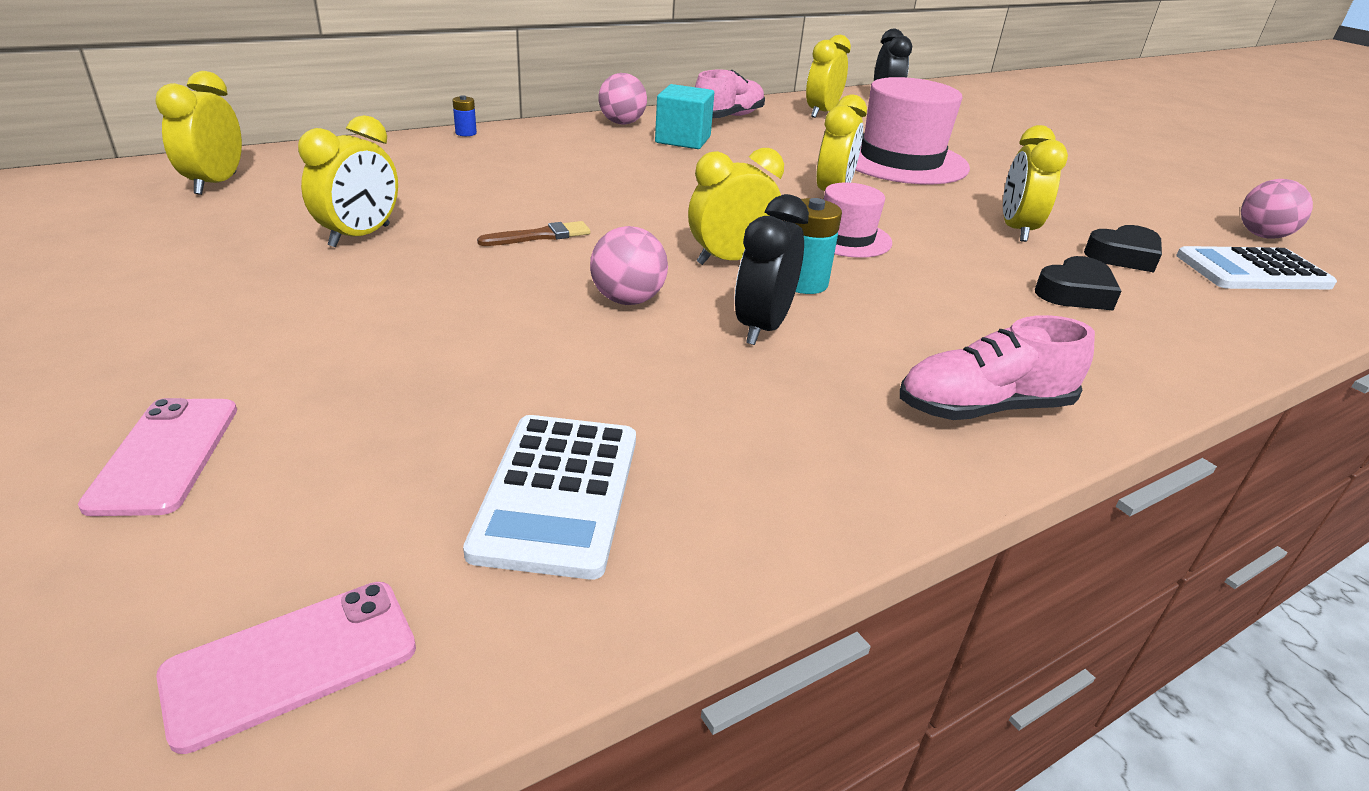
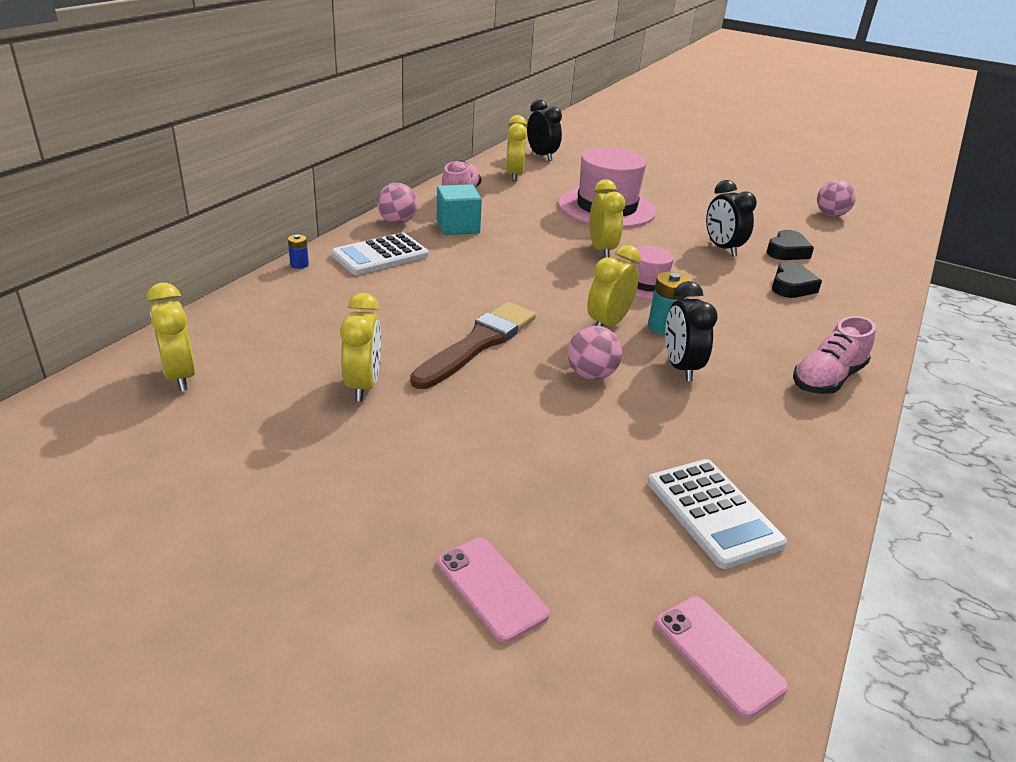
camera: 30 degrees left, 0 degrees up
(291, 661) = (718, 654): pink phone -> pink phone turned 60 degrees counterclockwise
(540, 236) = (478, 343): brown brush -> brown brush, size x2.06
(1016, 230) = (722, 248): yellow clock -> black clock
(1252, 271) = (848, 243): white calculator -> white calculator (380, 255)

